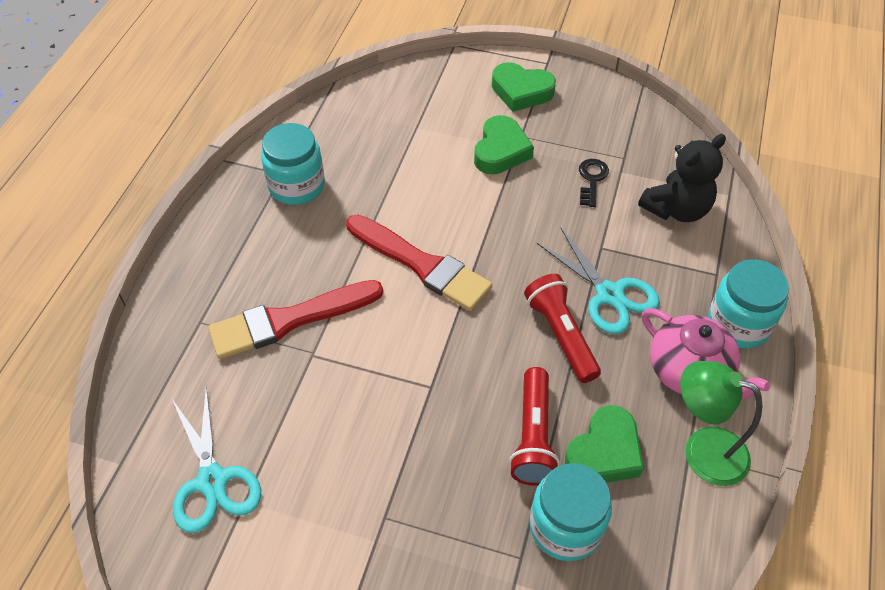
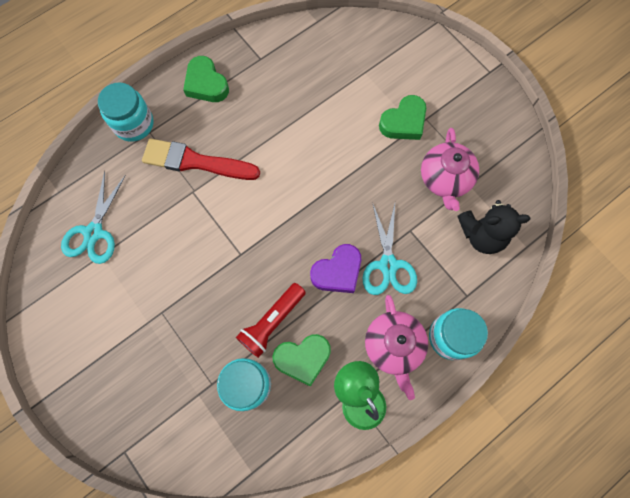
camera: 35 degrees right, 20 degrees up
(297, 186) = (262, 72): turquoise jar -> turquoise jar (134, 124)
(422, 265) = (294, 173): red brush -> none
(521, 91) = (453, 84): green heart -> green heart (206, 84)
(561, 335) = (337, 272): red flashlight -> purple heart
(592, 179) = (445, 179): black key -> pink teapot

